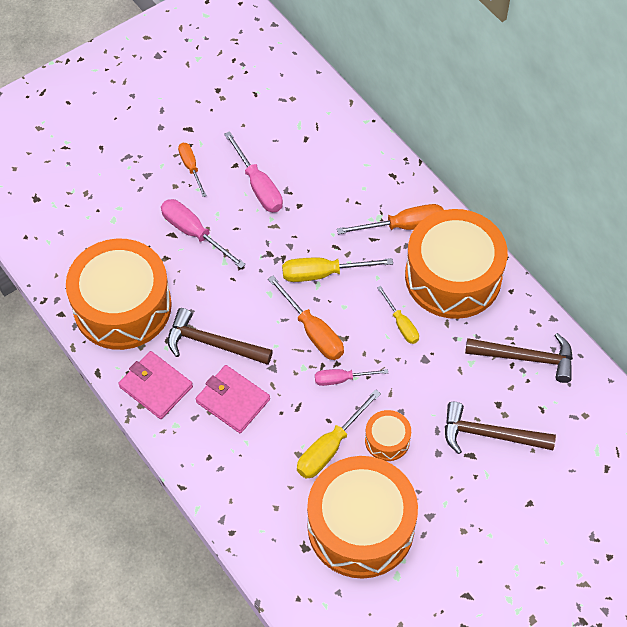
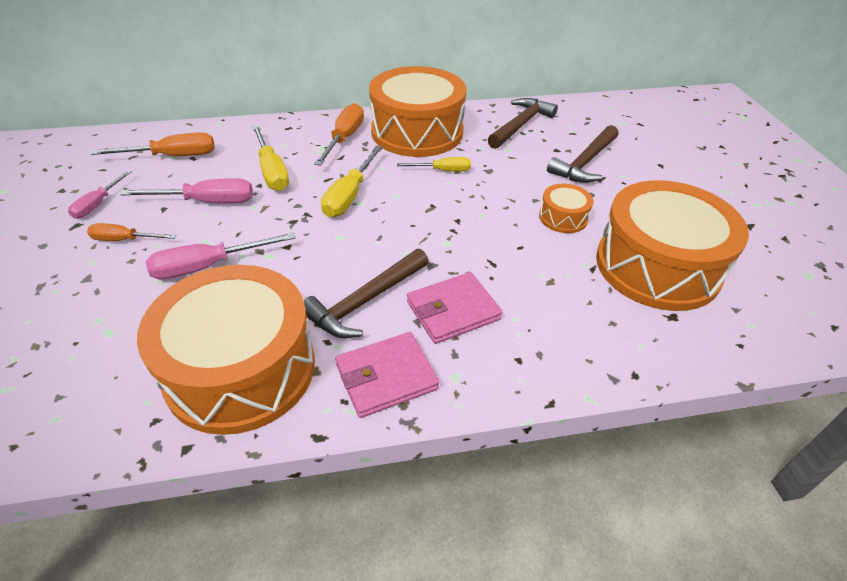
camera: 65 degrees left, 15 degrees down
(313, 331) = (409, 223): orange screwdriver -> orange screwdriver (172, 156)
(330, 447) = (553, 256): yellow screwdriver -> yellow screwdriver (272, 171)
(341, 379) = (477, 223): pink screwdriver -> pink screwdriver (98, 204)

